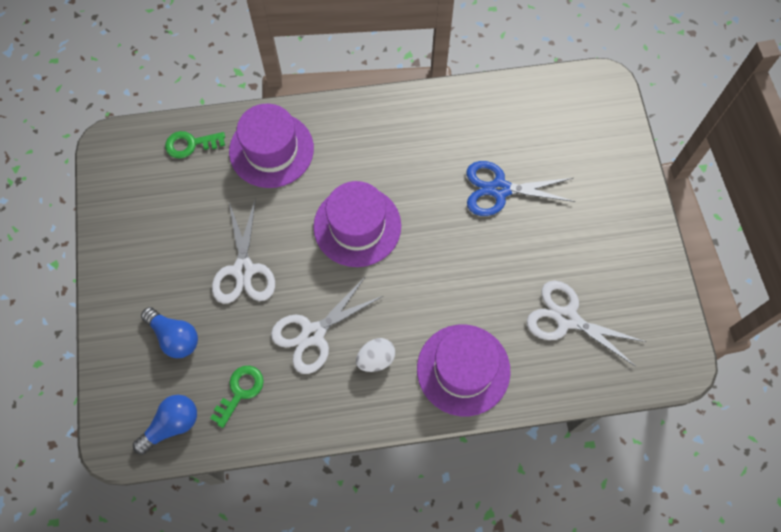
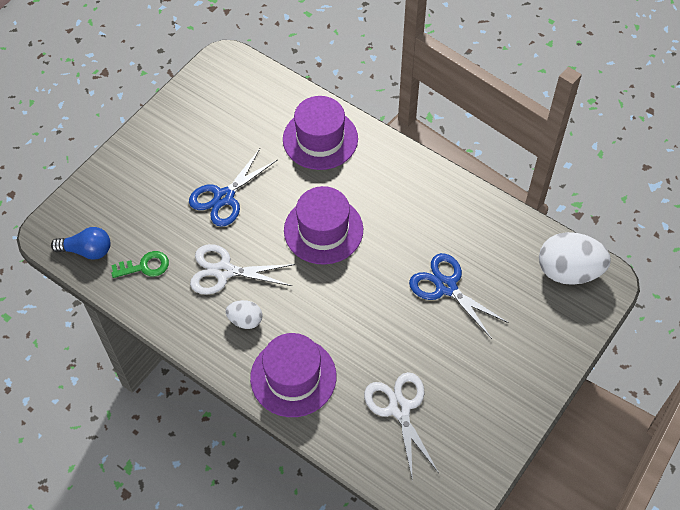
camera: 45 degrees right, 10 degrees down
(174, 337) = (142, 202): blue light bulb -> none
(190, 144) = (274, 96): green key -> none
(243, 270) = (224, 197): white scissors -> blue scissors
(572, 99) = (568, 271): none -> white egg

